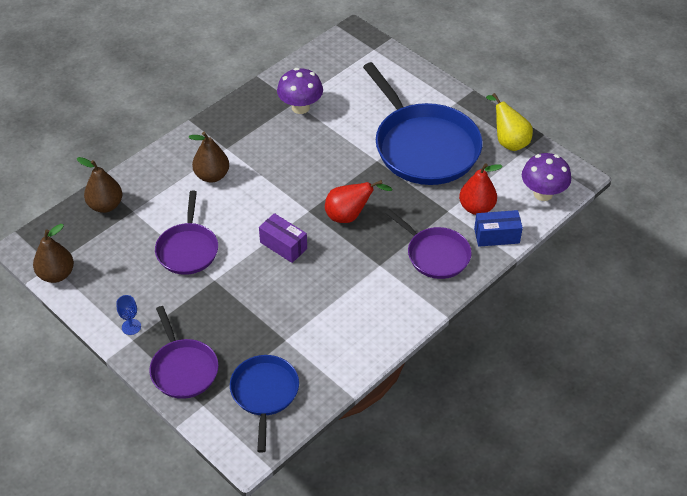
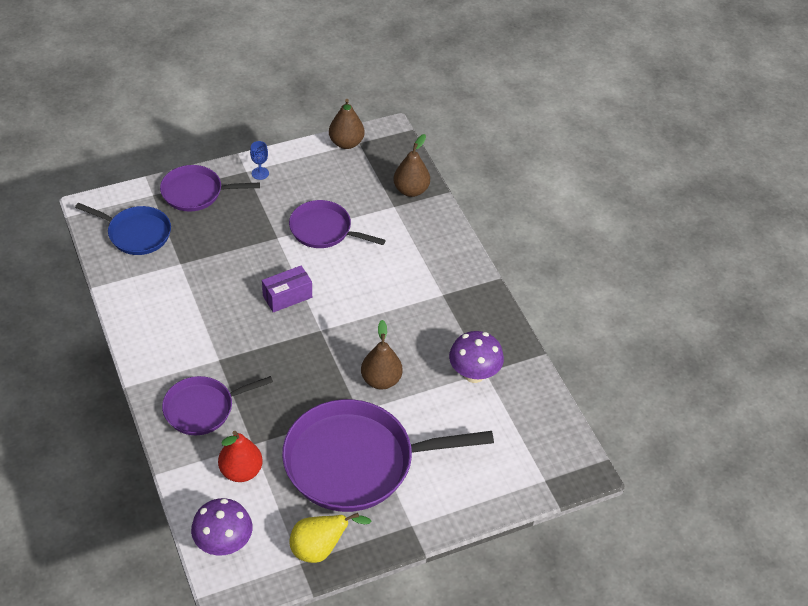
camera: 110 degrees right, 0 degrees up
(212, 176) = (409, 272): brown pear -> brown pear (381, 380)
(349, 216) = (294, 359): red pear -> none
(424, 147) = (356, 462): blue pan -> purple pan
(496, 236) = (193, 471): blue box -> none

